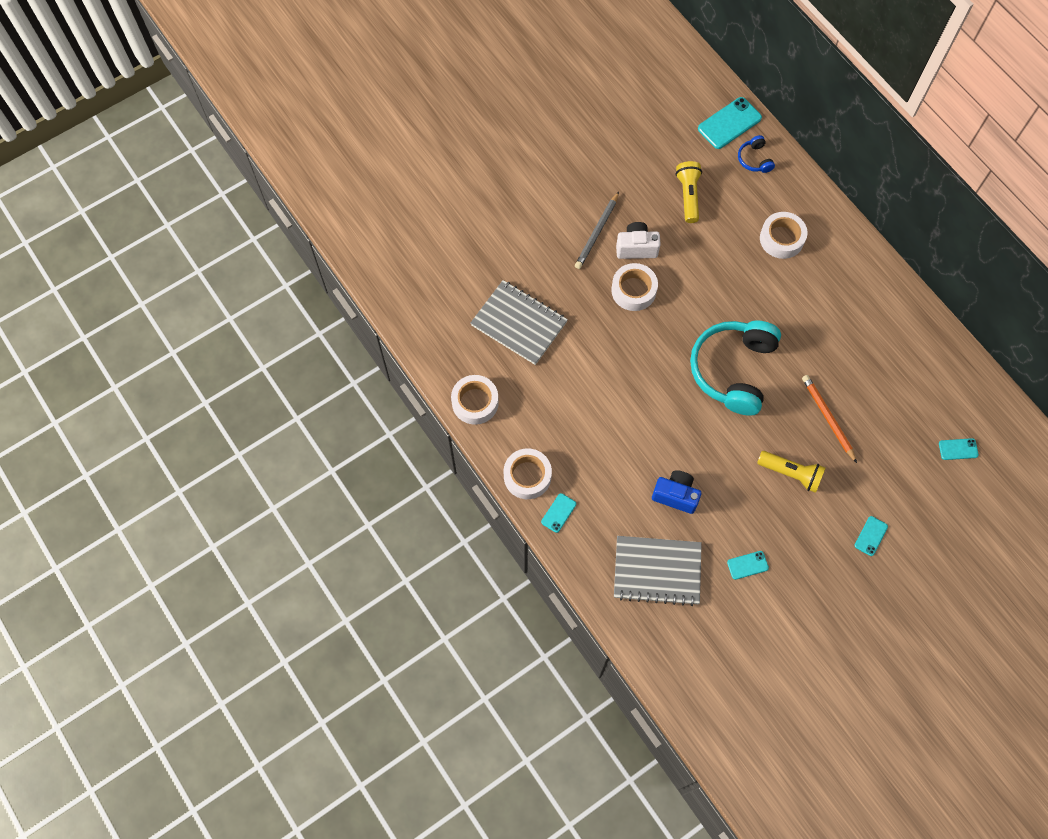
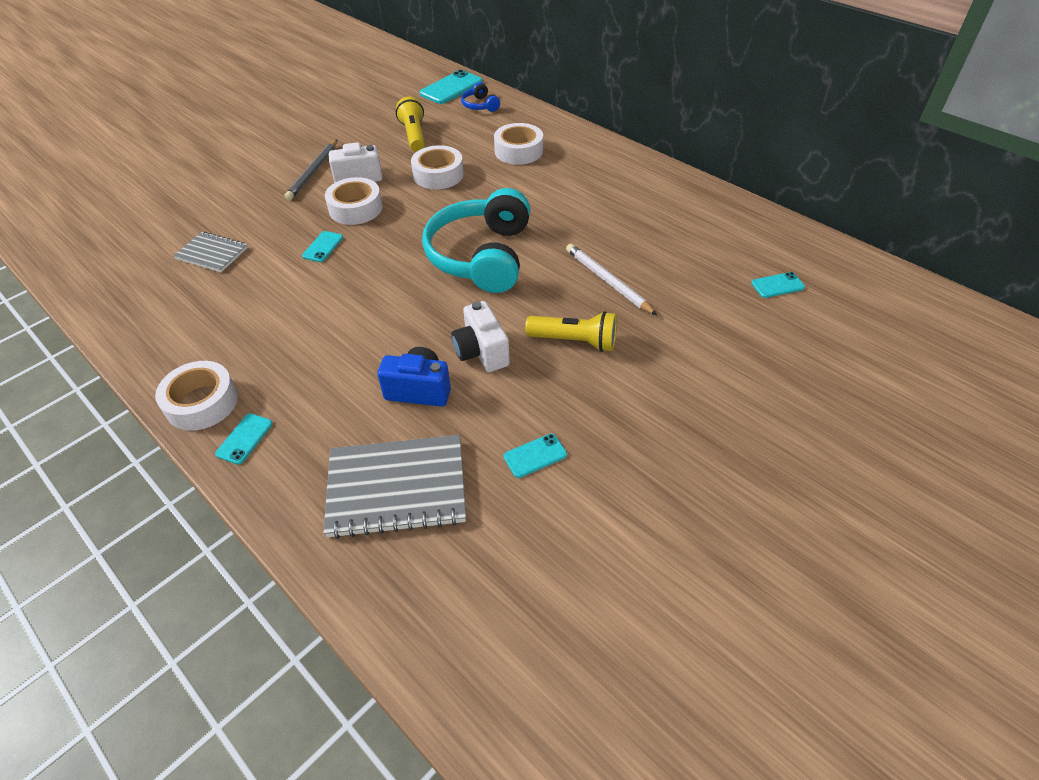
camera: 10 degrees left, 20 degrees down
(475, 402) = (139, 334): white tape -> white tape (438, 175)
(519, 323) = (212, 253): grey notebook -> grey notebook, size x0.59
(722, 470) = (481, 352): none -> white camera
(828, 418) = (608, 281): orange pencil -> white pencil
(871, 536) = (702, 390): turquoise phone -> turquoise phone (323, 247)

